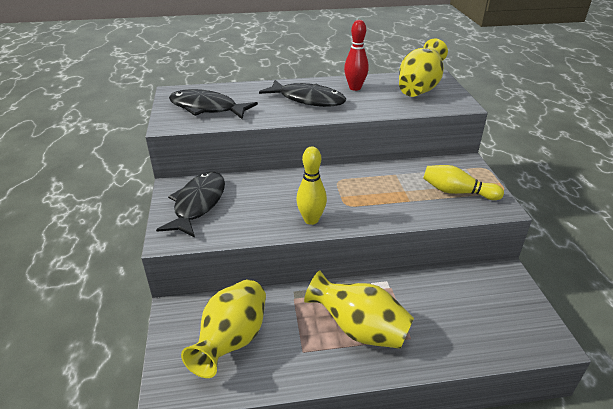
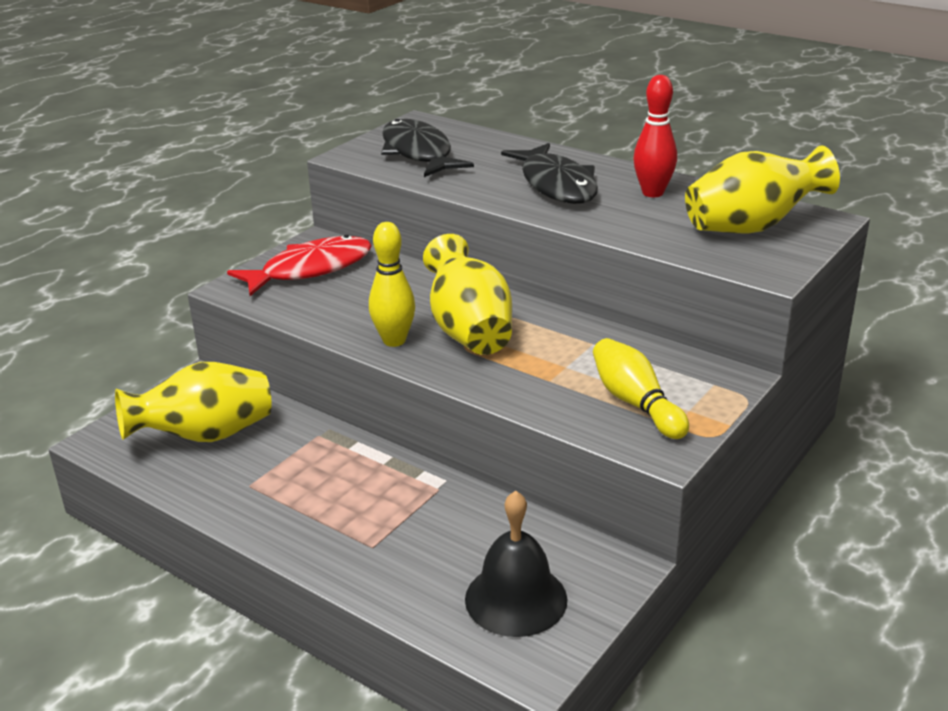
camera: 45 degrees right, 5 degrees down
(198, 204) = (310, 269): black fish -> red fish
(359, 329) = (334, 504): yellow vase -> yellow vase (469, 331)
(499, 316) = (516, 599): none -> black bell

